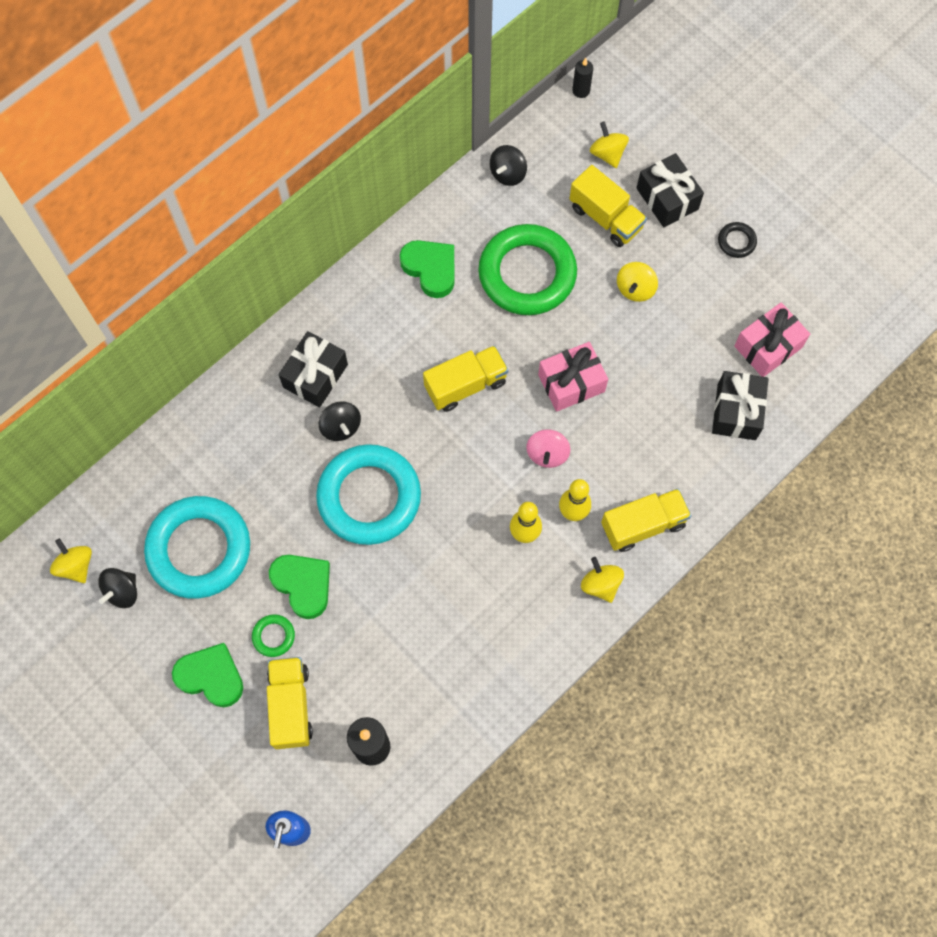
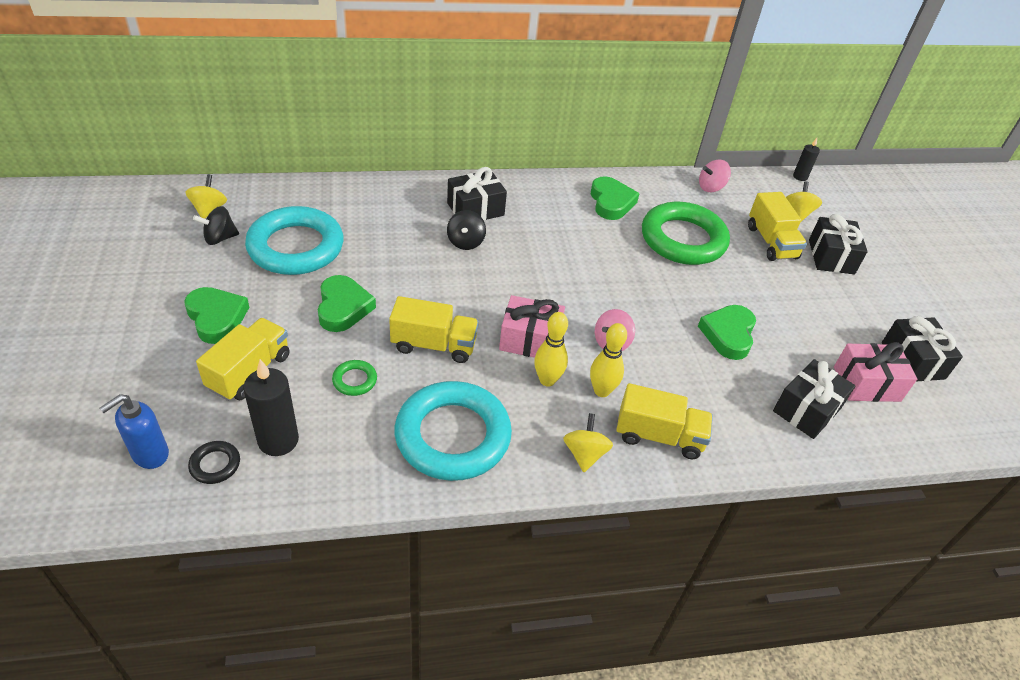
camera: 30 degrees right, 25 degrees down
(273, 636) = (288, 323): green ring -> green ring (355, 380)
(369, 497) = (446, 288): turquoise ring -> turquoise ring (453, 436)
(465, 385) = (581, 270): yellow truck -> yellow truck (434, 345)
(508, 174) = (711, 187): black spinning top -> pink spinning top
(571, 383) = (668, 313): pink gift -> pink gift (530, 340)
(633, 371) = (728, 334): none -> green heart
(635, 289) = (767, 290): yellow spinning top -> none
(736, 241) = (877, 307): black ring -> black ring (215, 465)
(791, 290) = (912, 360): none -> black gift

